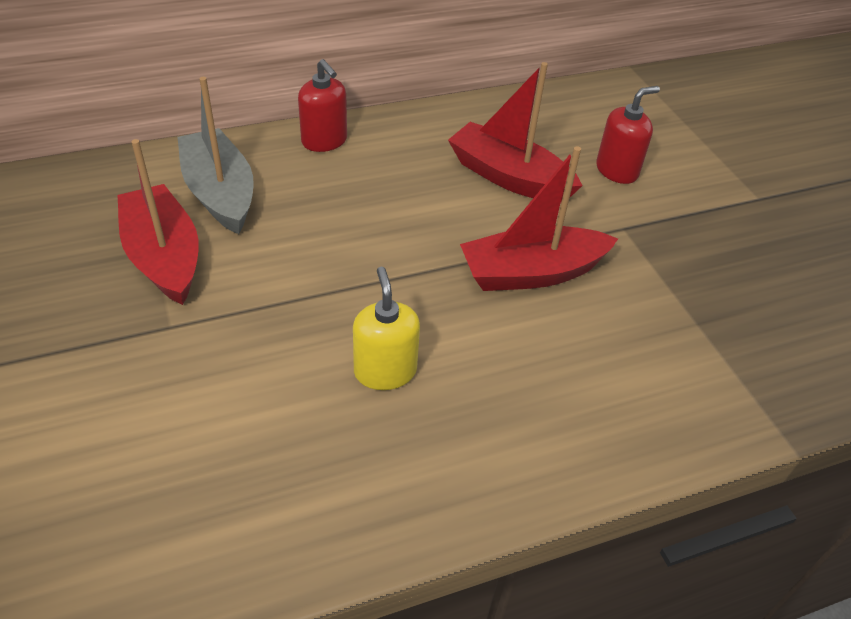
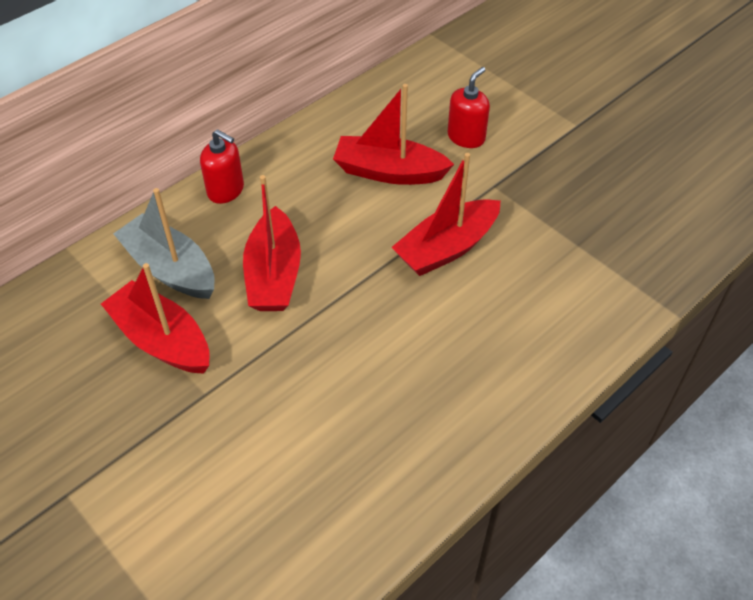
camera: 20 degrees left, 5 degrees up
(321, 234) = (274, 274): none -> red boat
(385, 371) = (384, 365): yellow soap dispenser -> none

